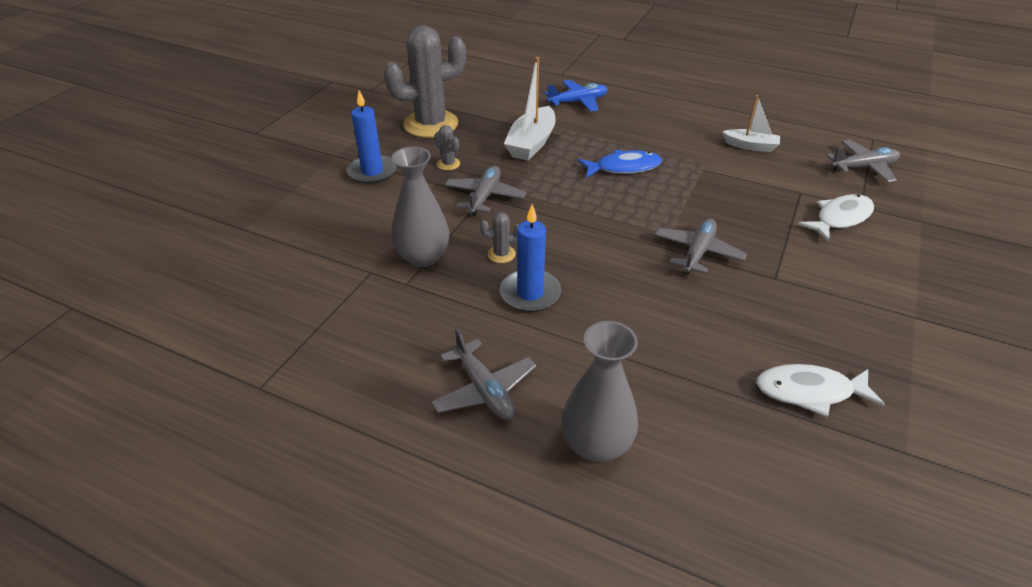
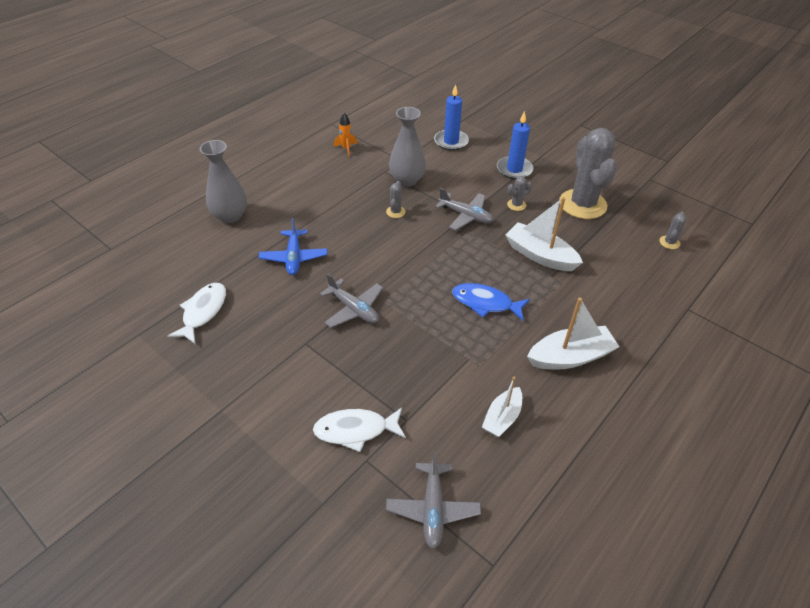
camera: 105 degrees right, 5 degrees up
(347, 343) = (346, 148): none -> orange rocket
(475, 81) = (669, 242): none -> grey cactus
(484, 389) = (288, 187): grey plane -> none
(530, 293) = (352, 216): blue candle -> blue candle (451, 142)
(578, 102) = (618, 305): blue plane -> blue plane (294, 257)
(623, 168) = (485, 303): blue fish -> blue fish turned 105 degrees clockwise
(658, 121) = (570, 357): none -> white boat
(840, 218) = (355, 430): white fish -> white fish turned 105 degrees clockwise

